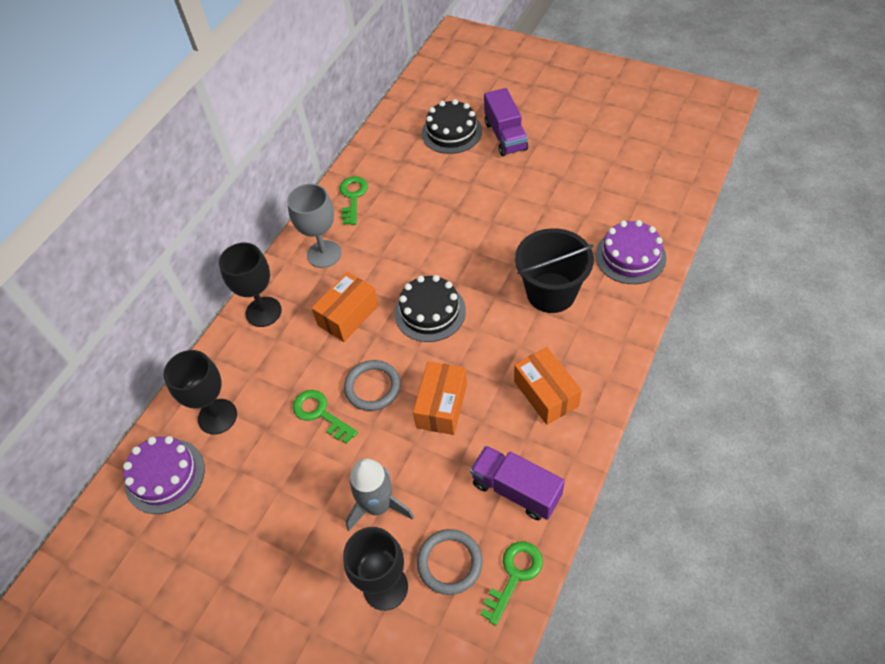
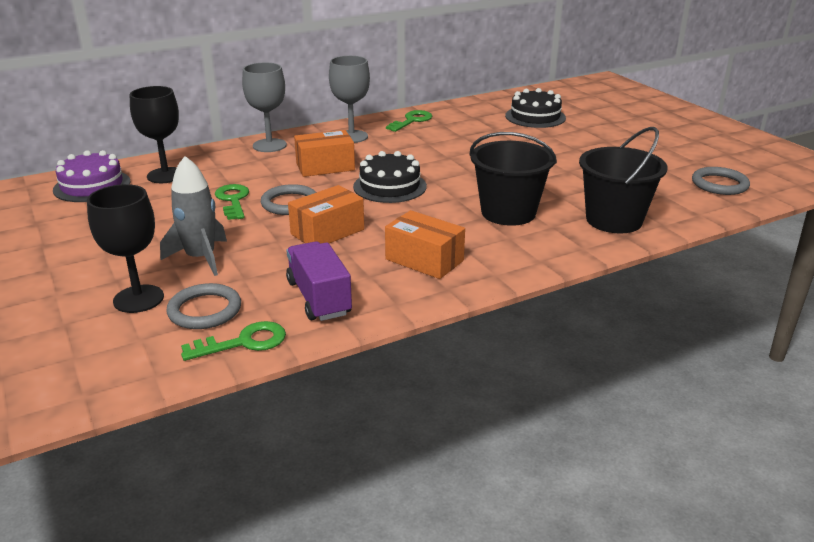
camera: 30 degrees right, 25 degrees down
(263, 312) = (269, 145): black goblet -> grey goblet
(505, 136) = (580, 131): purple truck -> none
(546, 394) = (424, 260): orange box -> orange box turned 60 degrees counterclockwise
(630, 256) = (614, 220): purple cake -> black bucket
(663, 162) = (719, 184): none -> grey ring

